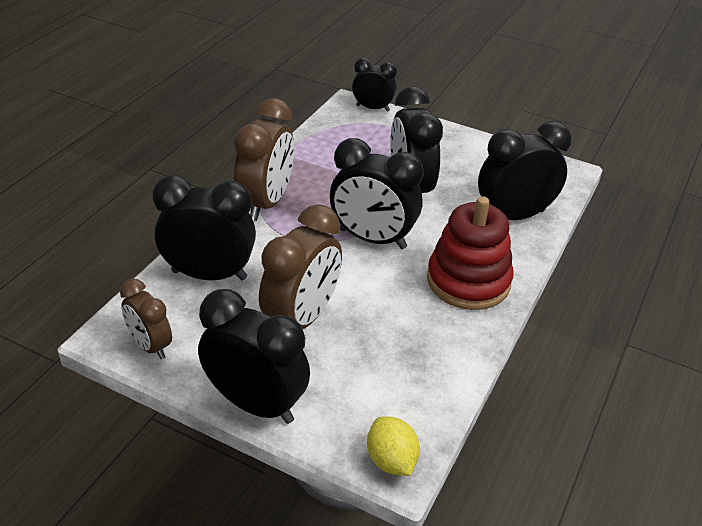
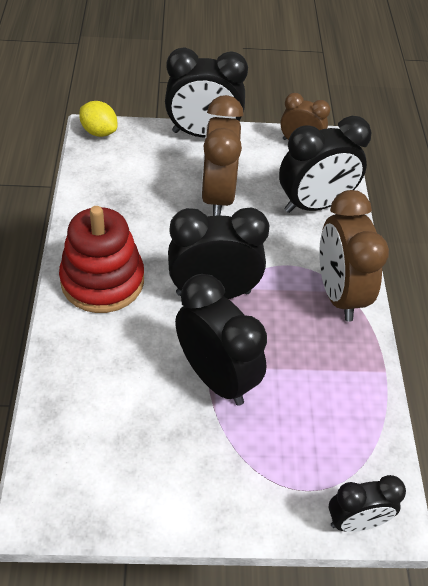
camera: 150 degrees right, 10 degrees up
(514, 216) = (85, 386): black clock -> none

